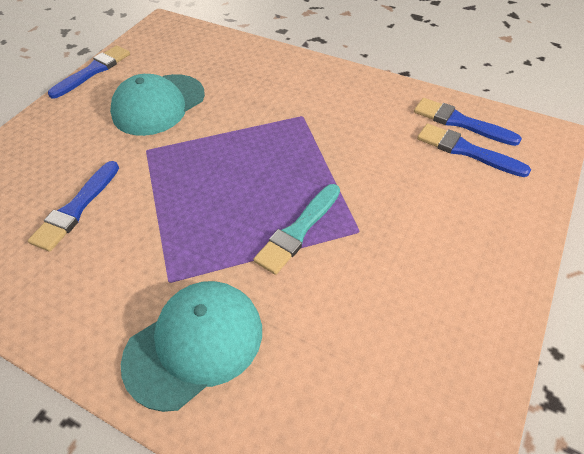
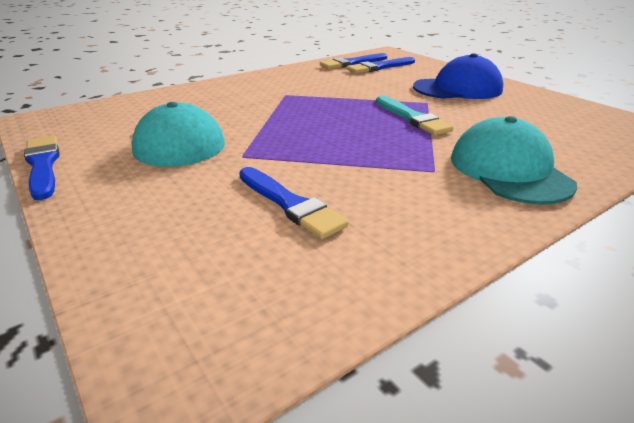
camera: 65 degrees left, 20 degrees down
(440, 249) = (457, 88): none -> blue cap

